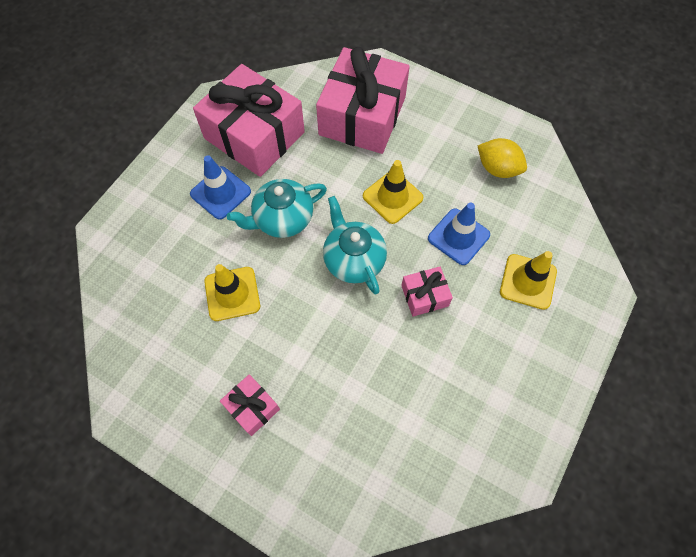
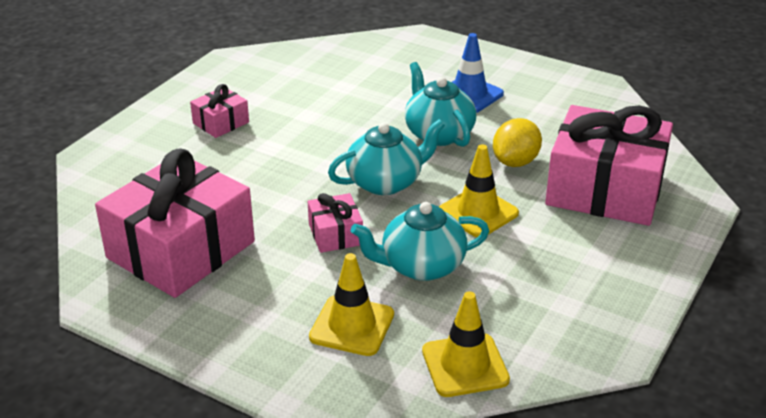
camera: 90 degrees right, 30 degrees down
(232, 294) = (345, 107): yellow traffic cone -> yellow traffic cone (465, 365)
(254, 135) = (553, 112): pink gift -> pink gift (181, 249)
(458, 236) = (421, 266): blue traffic cone -> turquoise teapot
(497, 168) = (540, 310): yellow lemon -> yellow lemon (515, 162)

